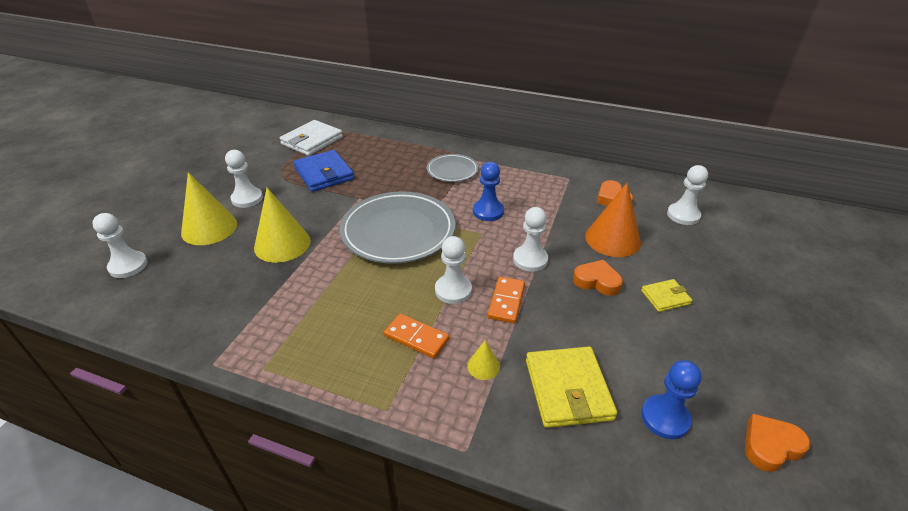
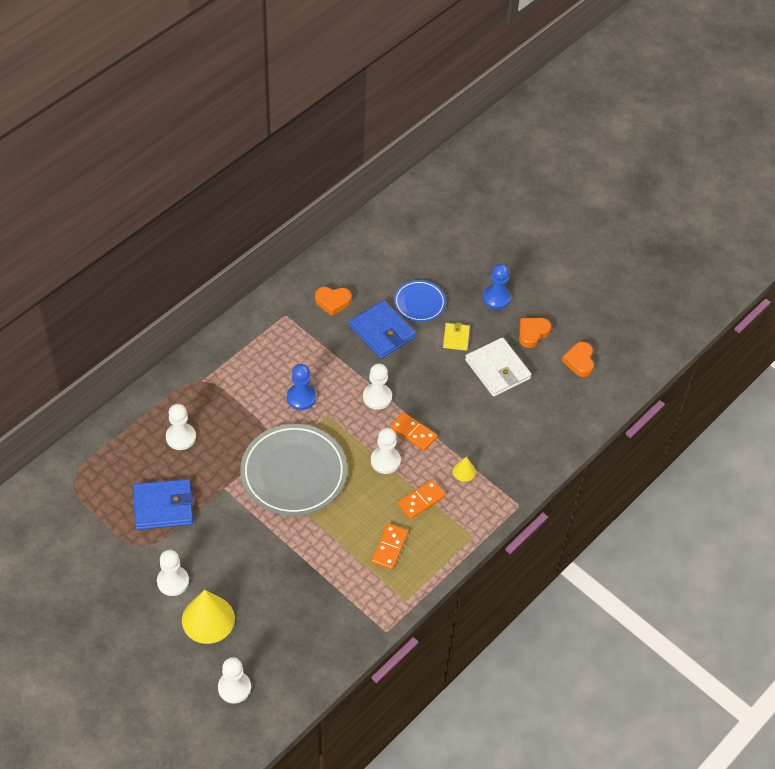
camera: 70 degrees left, 15 degrees up
(282, 244) = (265, 564): yellow cone -> none
(312, 141) = (85, 502): white wallet -> white wallet (497, 369)
(336, 329) = (389, 547): none -> orange domino
(452, 171) = (221, 398): grey plate -> none
(567, 389) = (502, 434): yellow wallet -> none
(597, 281) = (421, 368): orange heart -> orange heart (532, 333)
(612, 239) = (382, 332): orange cone -> blue wallet
(665, 418) = (542, 398): blue pawn -> blue pawn (496, 298)
(677, 254) = (419, 303): none -> blue plate
(683, 215) = (379, 269): white pawn -> white pawn (181, 437)

